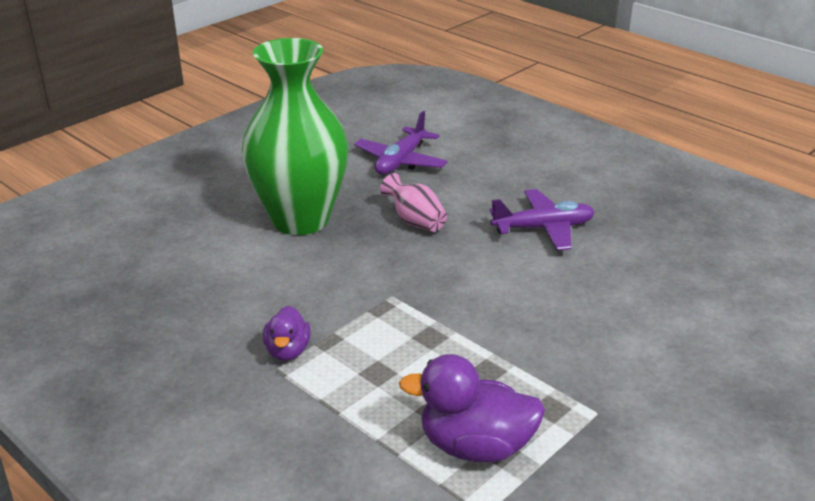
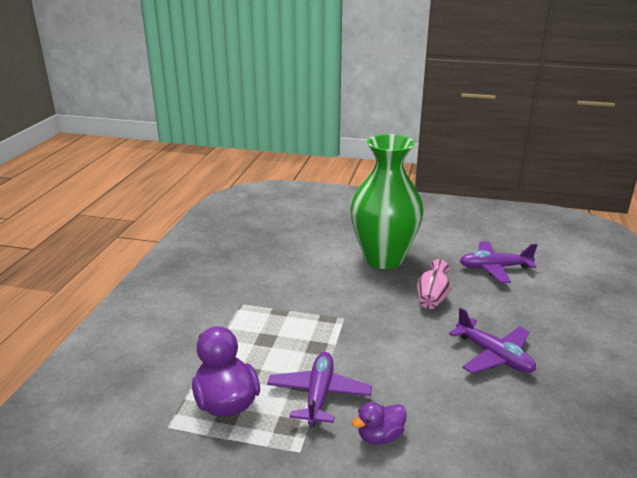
camera: 60 degrees right, 5 degrees down
(287, 351) = (259, 301): purple duck -> purple duck (380, 436)
(516, 366) = (319, 395): none -> purple plane

